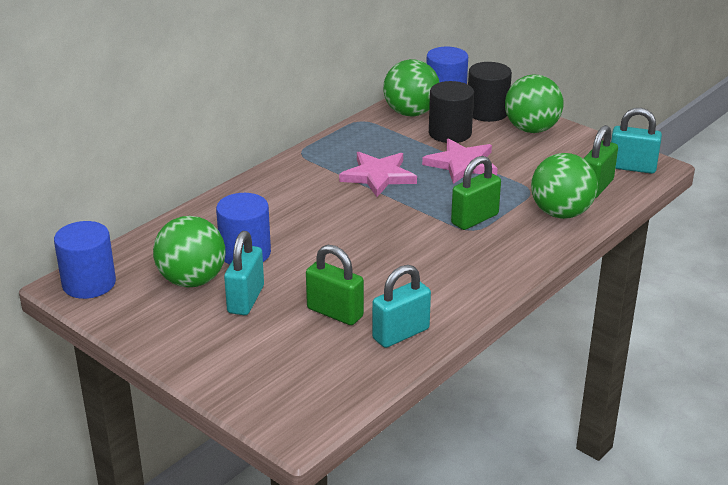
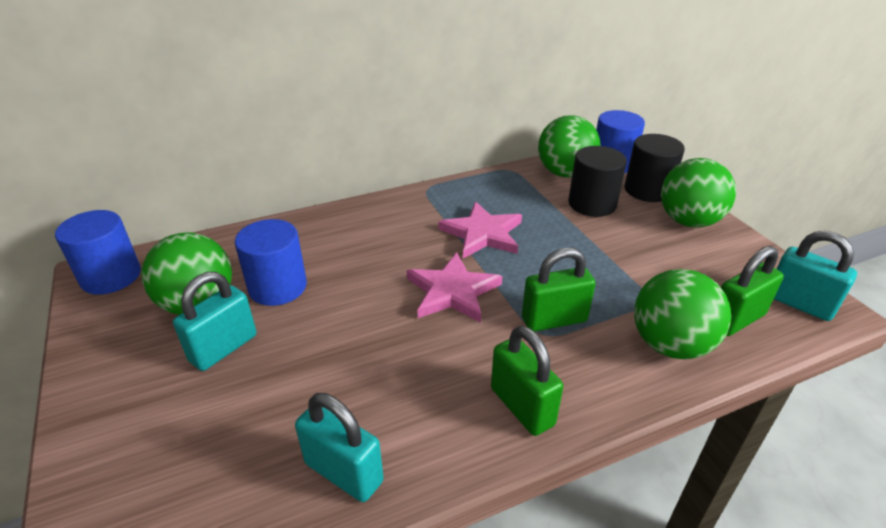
camera: 25 degrees right, 5 degrees up
(335, 312) = (296, 404): green padlock -> green padlock (522, 406)
(400, 334) = (344, 472): turquoise padlock -> turquoise padlock turned 45 degrees clockwise
(462, 164) = (583, 243): pink star -> pink star (452, 291)

